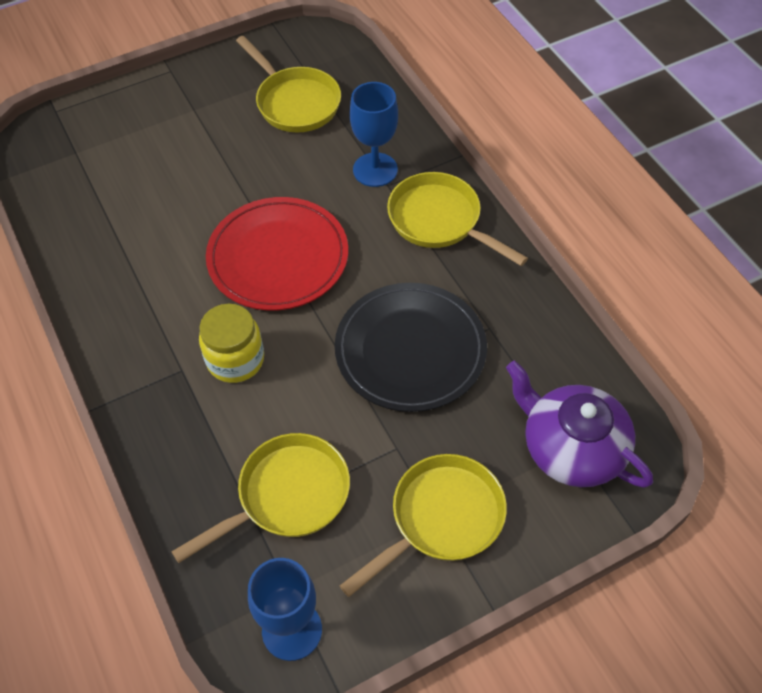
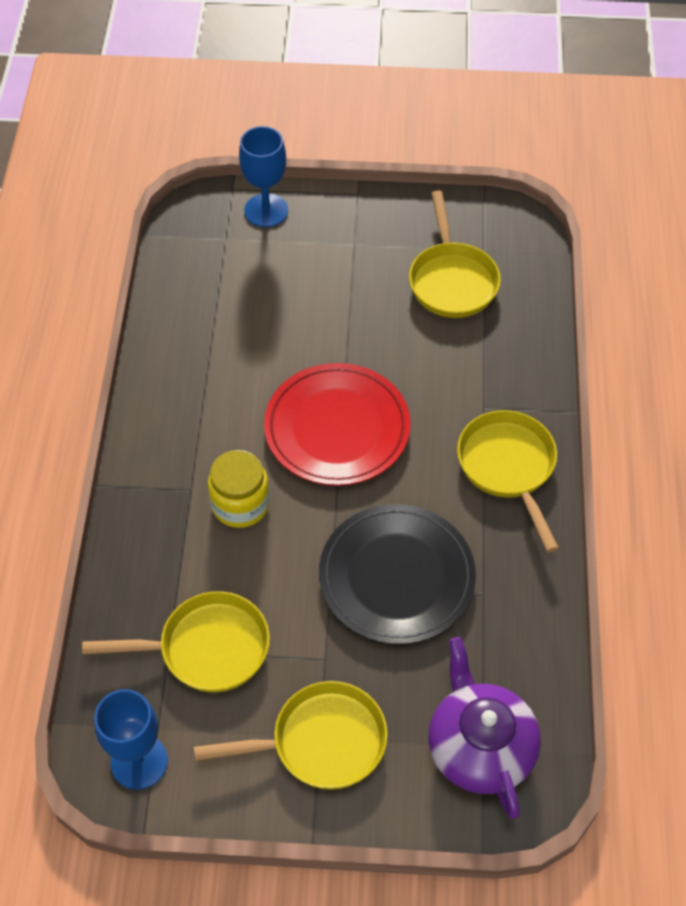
camera: 30 degrees right, 0 degrees up
(375, 170) = (482, 386): blue goblet -> blue goblet (266, 210)

